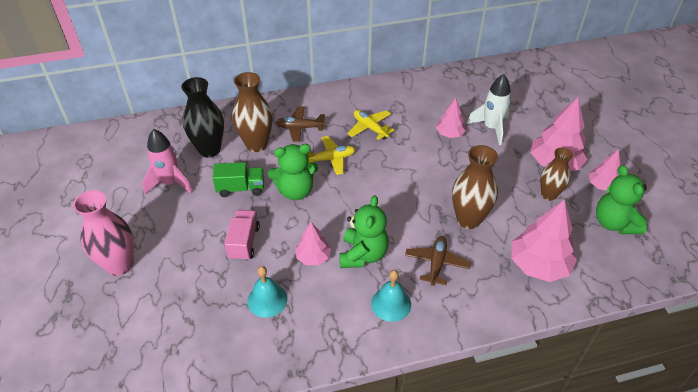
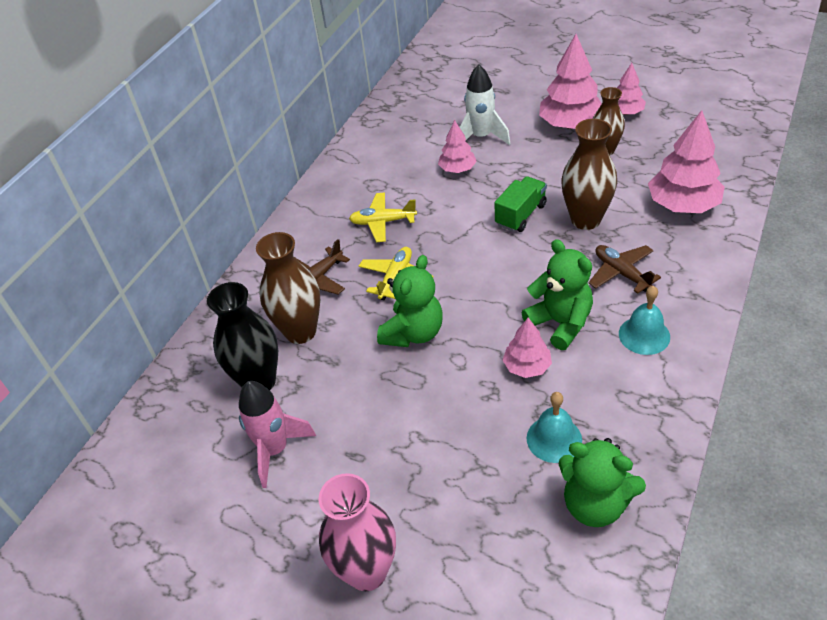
camera: 45 degrees left, 0 degrees up
(241, 188) = (358, 381): green truck -> green truck (520, 215)
(244, 242) = (448, 420): pink truck -> none
(614, 223) = (675, 132): green teddy bear -> green teddy bear (595, 504)

